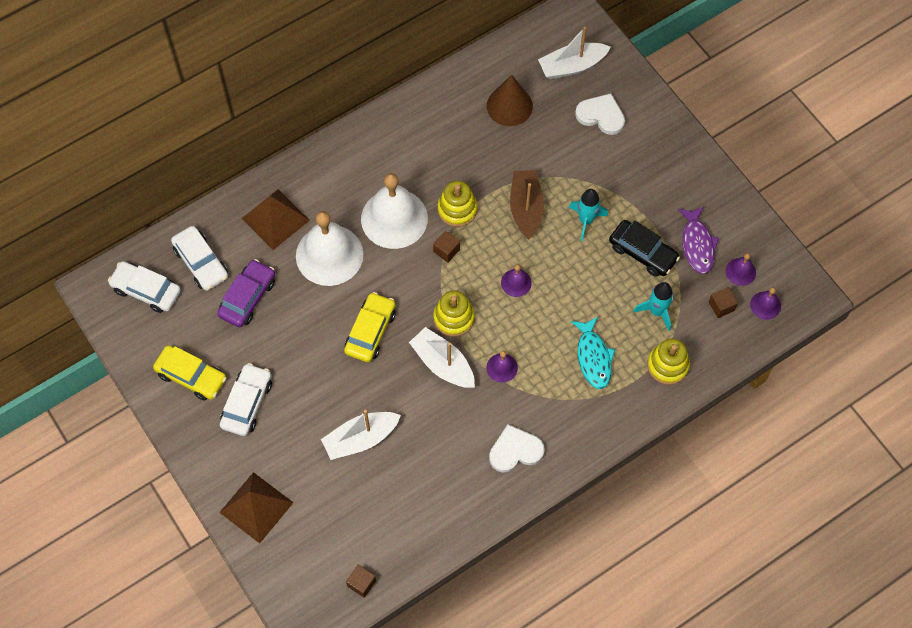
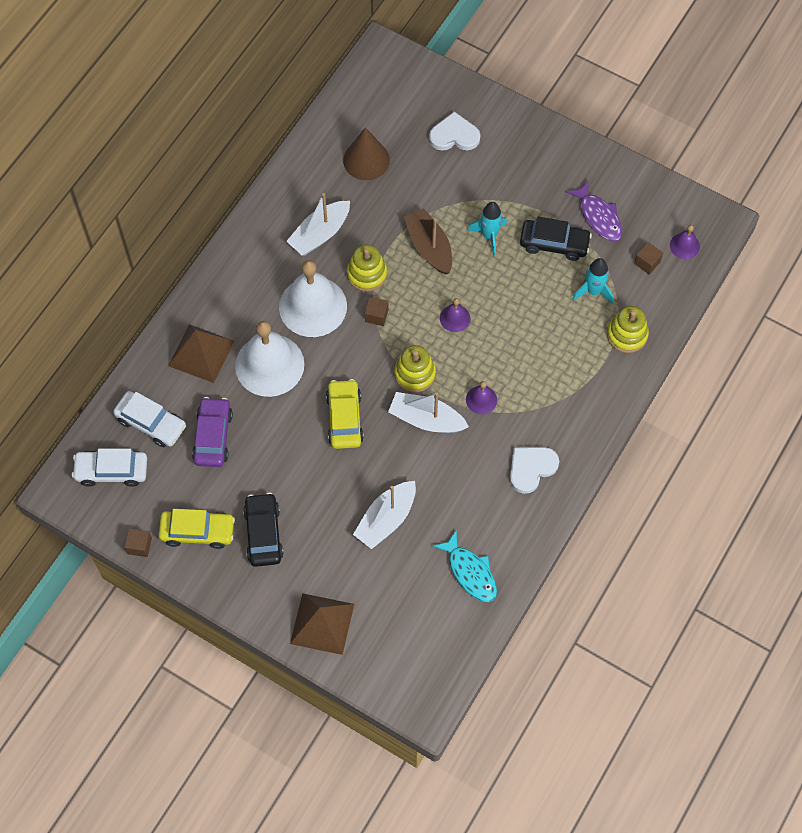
camera: 25 degrees left, 0 degrees up
(247, 403) = (263, 533): white car -> black car
(361, 583) = (454, 648): brown cube -> brown cube (139, 546)
(572, 66) = (405, 101): white boat -> white boat (320, 234)
(593, 357) = (558, 355): turquoise fish -> turquoise fish (470, 572)
(740, 271) = (648, 225): purple bell -> none

